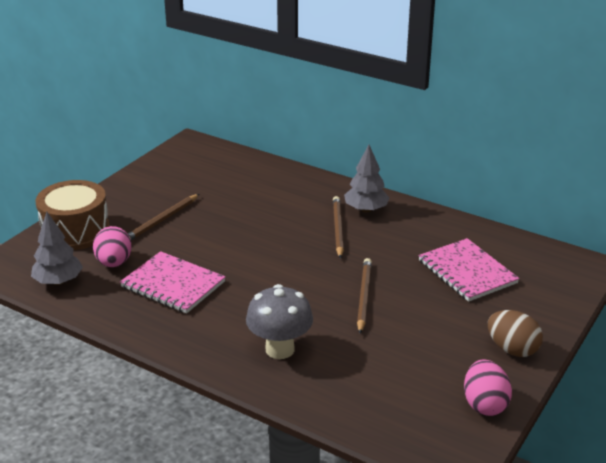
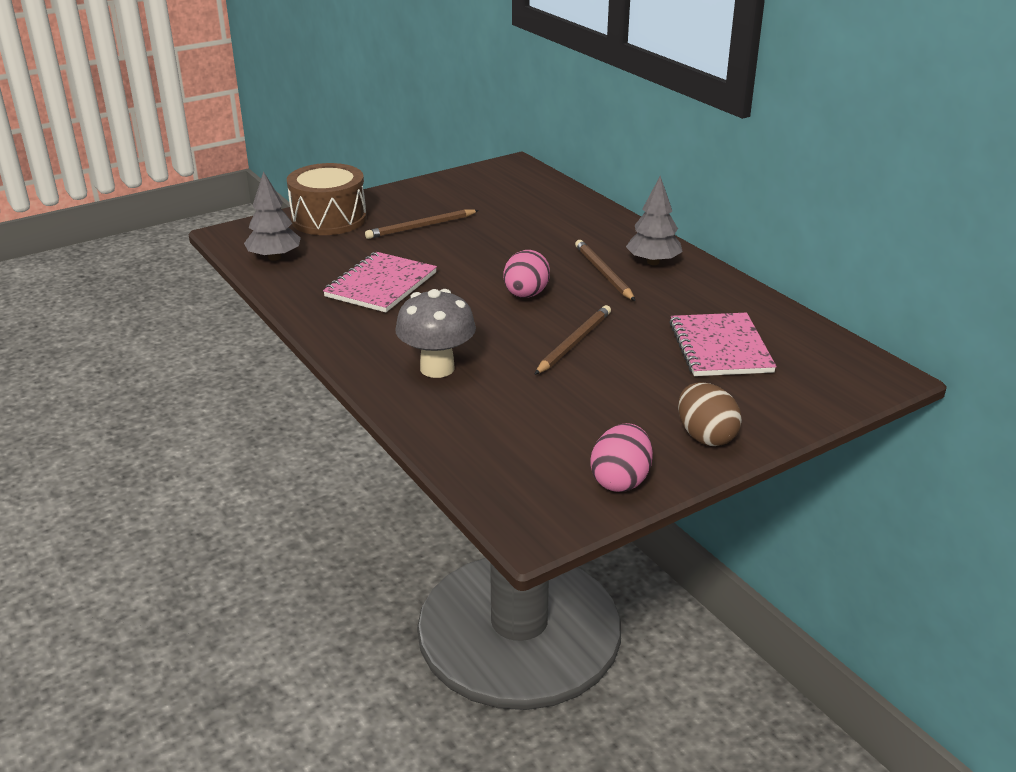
camera: 25 degrees right, 0 degrees up
(114, 263) = (340, 253): pink egg -> pink egg (526, 295)
(173, 284) = (381, 285): pink notebook -> pink notebook turned 60 degrees clockwise
(337, 228) = (603, 273): brown pencil -> brown pencil turned 45 degrees counterclockwise

